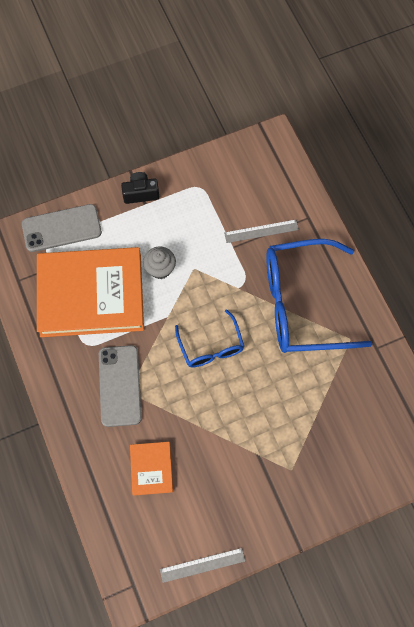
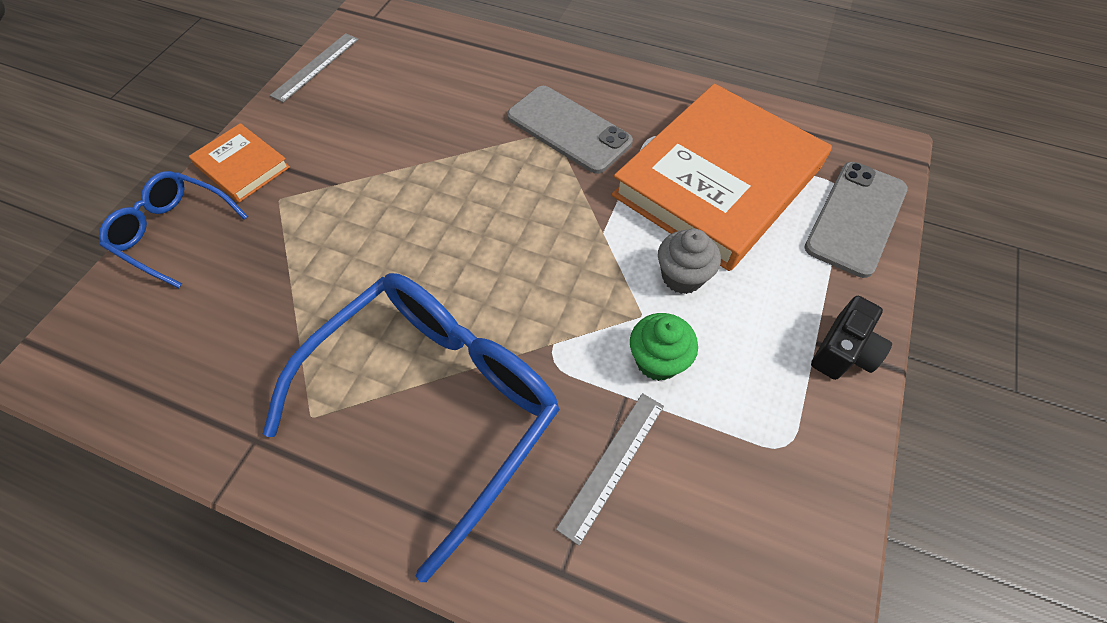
camera: 135 degrees right, 10 degrees down
(151, 469) = (449, 93): orange book -> orange book (242, 166)
(208, 248) = (657, 360): none -> green cupcake
(211, 346) = (510, 244): blue glasses -> blue glasses (174, 232)

